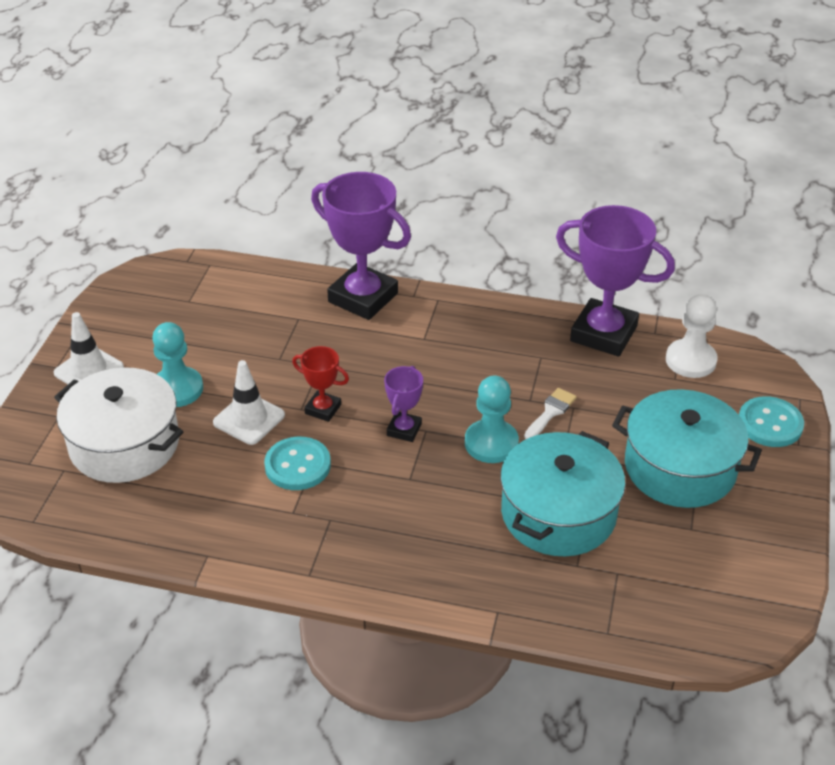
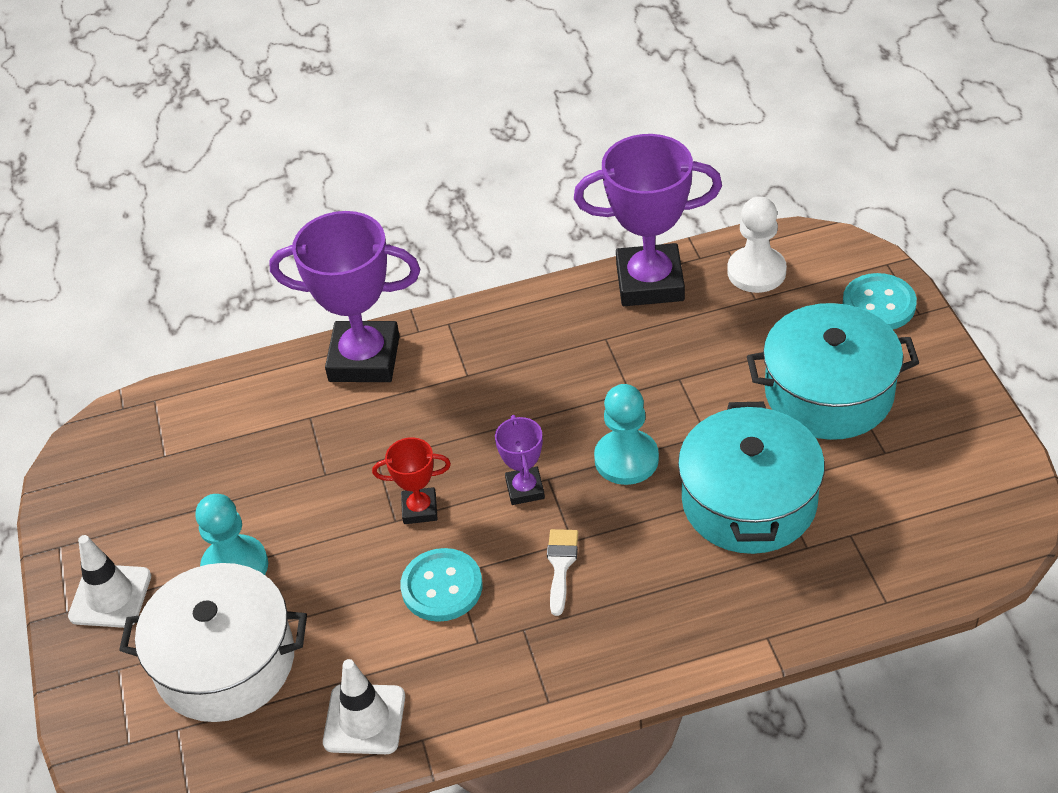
camera: 25 degrees left, 5 degrees up
(249, 419) = (346, 561): white traffic cone -> white traffic cone (364, 719)
(551, 412) = (661, 395): white brush -> white brush (561, 565)

